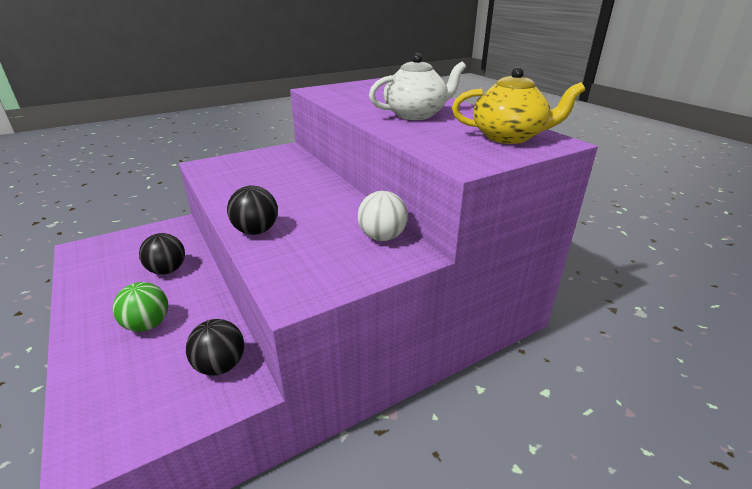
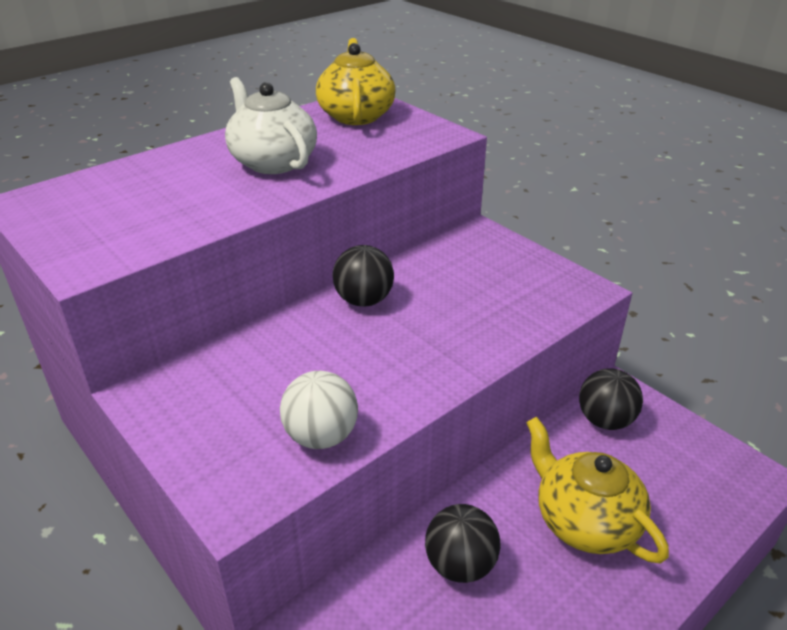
camera: 100 degrees left, 5 degrees up
(148, 325) = (584, 521): green ball -> yellow teapot
(256, 231) = (479, 344): black ball -> black ball (364, 300)
(382, 237) = (453, 252): white ball -> white ball (321, 436)

